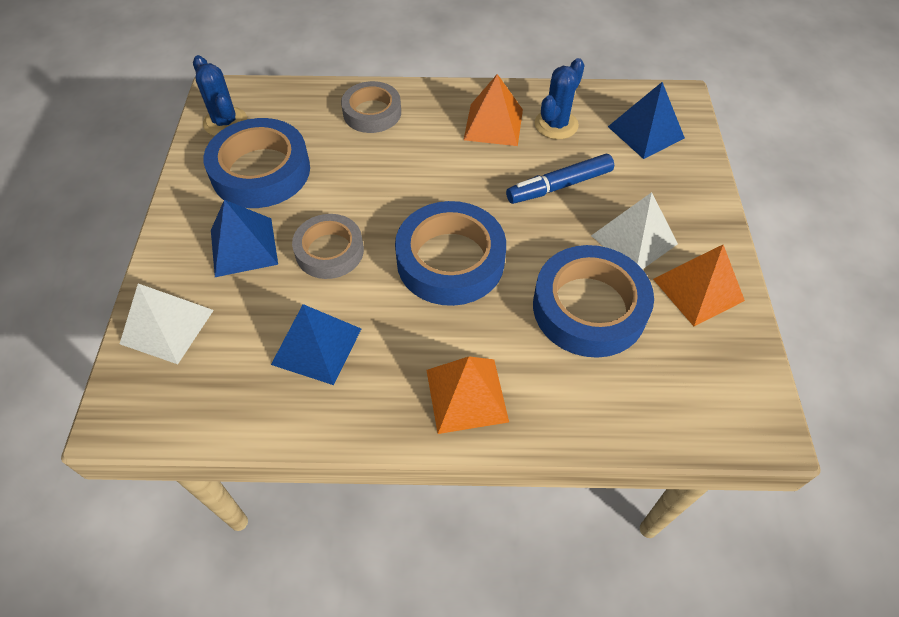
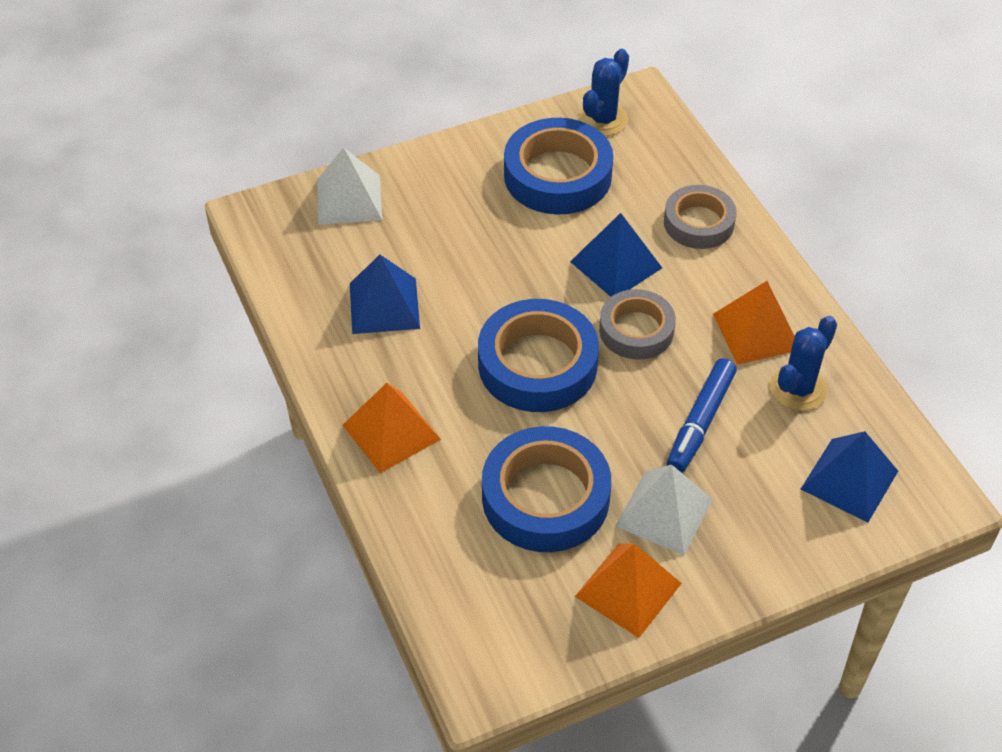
camera: 65 degrees right, 5 degrees down
(243, 247) = (460, 207): blue pyramid -> blue pyramid (616, 264)
(329, 251) = (492, 269): grey tape -> grey tape (636, 330)
(556, 124) = (798, 388): blue cactus -> blue cactus turned 60 degrees counterclockwise
(559, 186) = (700, 422): blue marker -> blue marker turned 105 degrees counterclockwise

